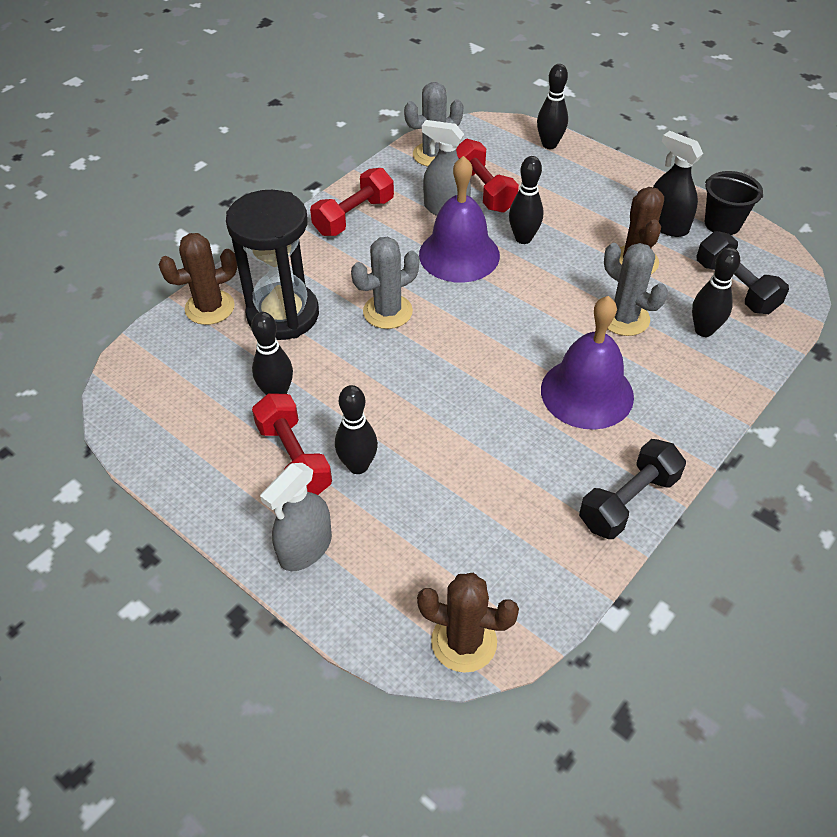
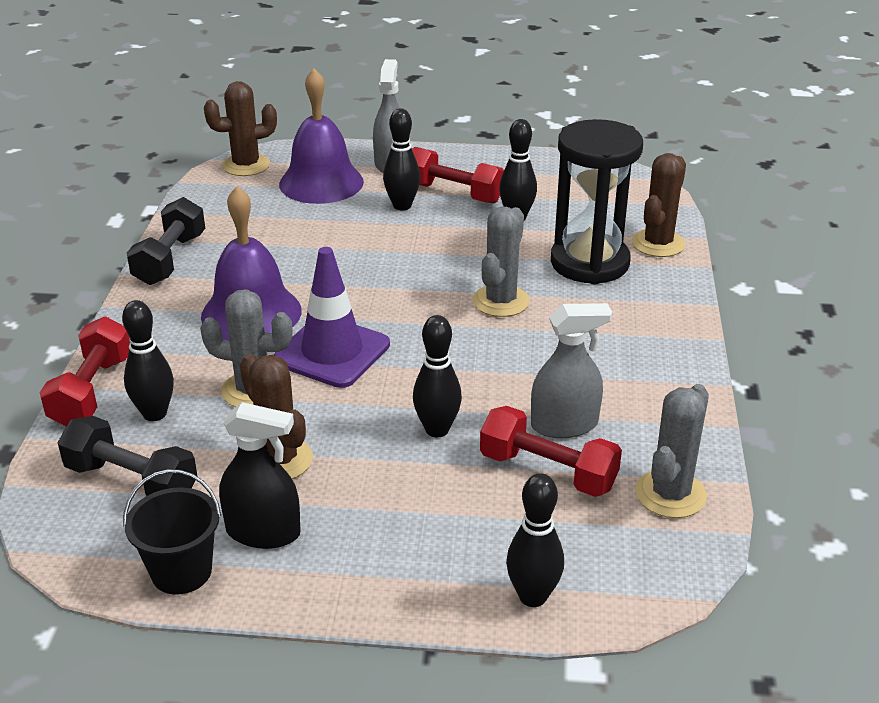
camera: 145 degrees right, 15 degrees down
(354, 216) = (653, 370): red dumbbell -> red dumbbell (92, 391)
(459, 254) = (491, 380): purple bell -> purple bell (321, 182)
(548, 325) = (332, 352): none -> purple traffic cone

